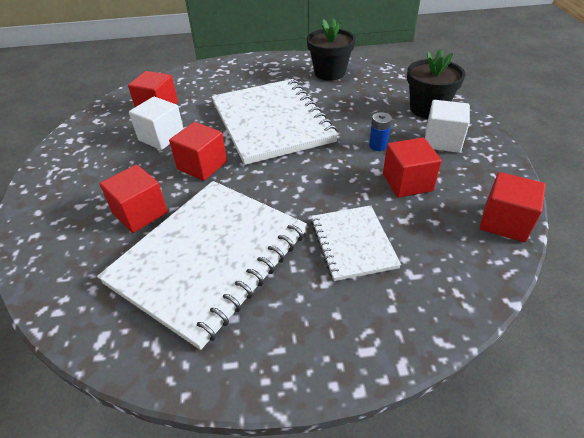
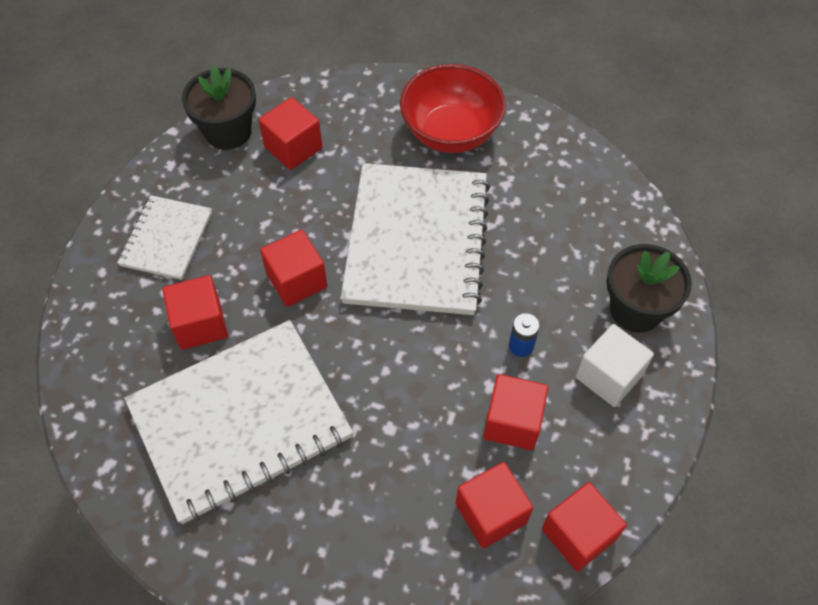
camera: 25 degrees right, 15 degrees up
(161, 137) = (274, 207): white cube -> none
(256, 75) = (450, 132): none -> red bowl
(329, 73) = (554, 172): black flower pot -> black flower pot (228, 131)
(353, 243) = (392, 477): white notebook -> white notebook (167, 239)
(439, 235) = (491, 513): none -> red cube

